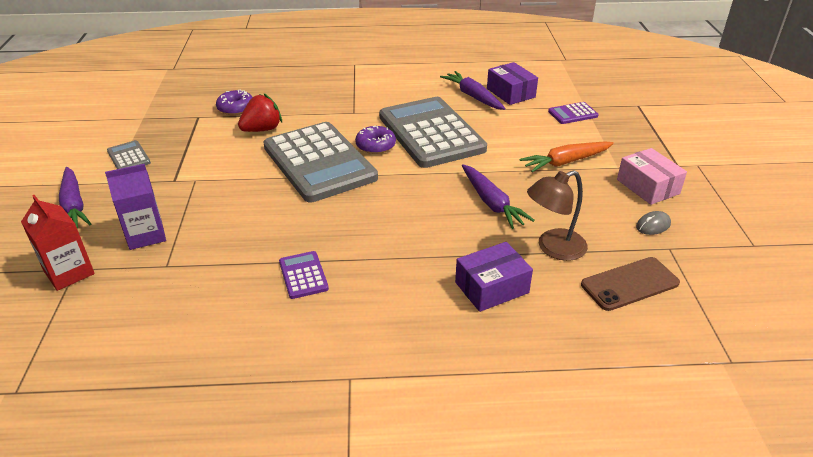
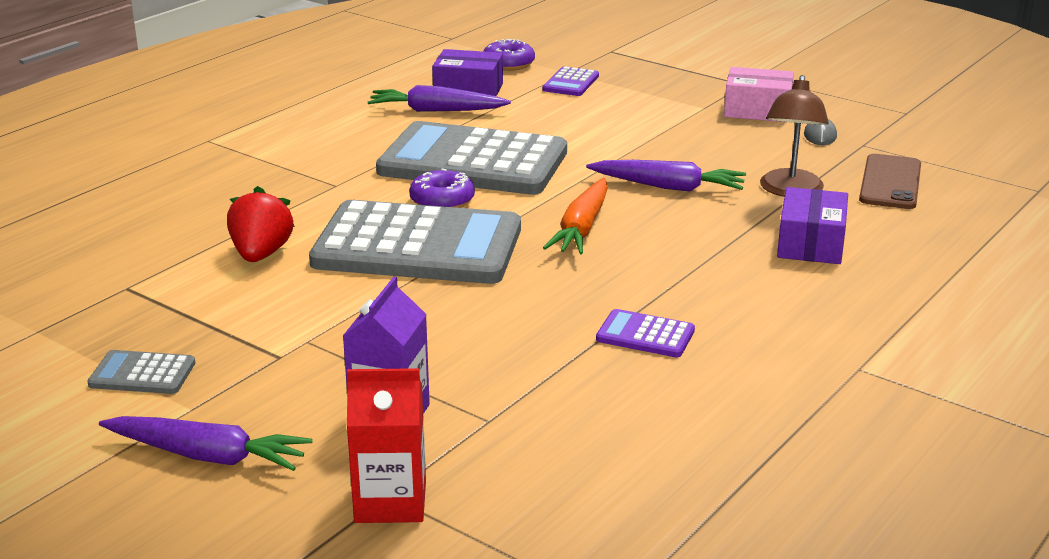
camera: 50 degrees left, 10 degrees down
(236, 108) = (161, 253): purple donut -> purple donut (508, 64)
(565, 162) = (654, 124): orange carrot -> orange carrot (581, 228)

